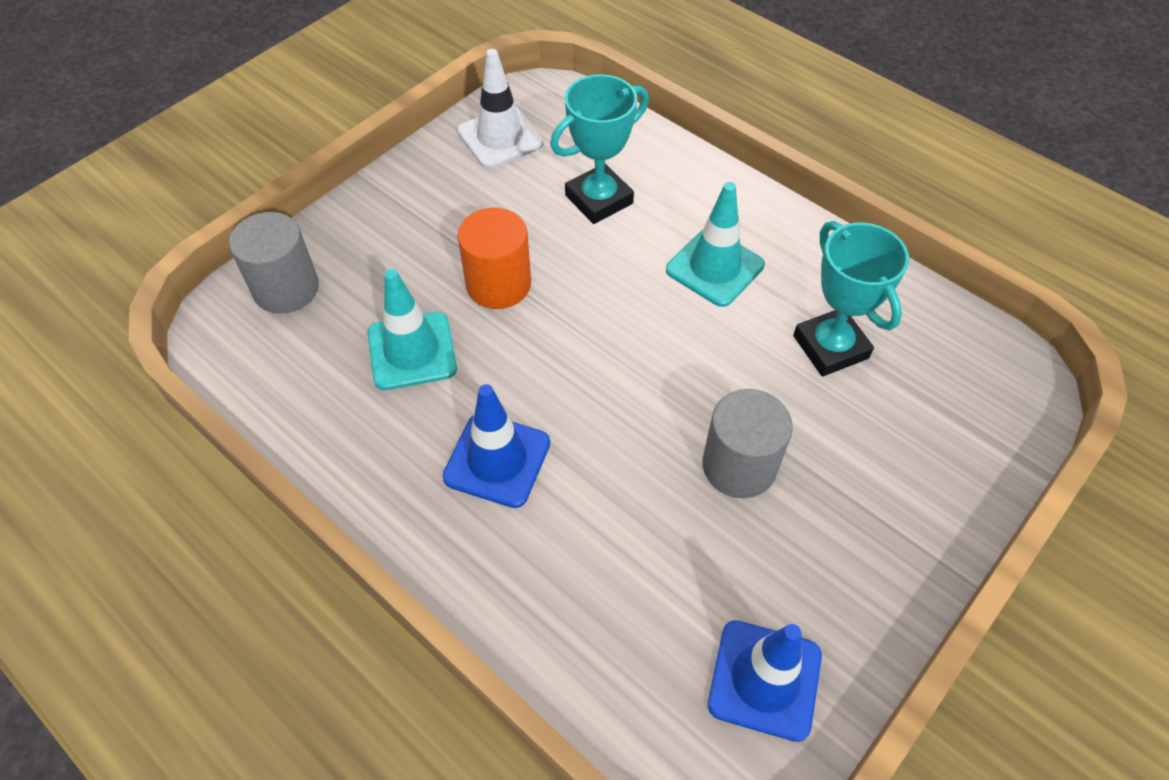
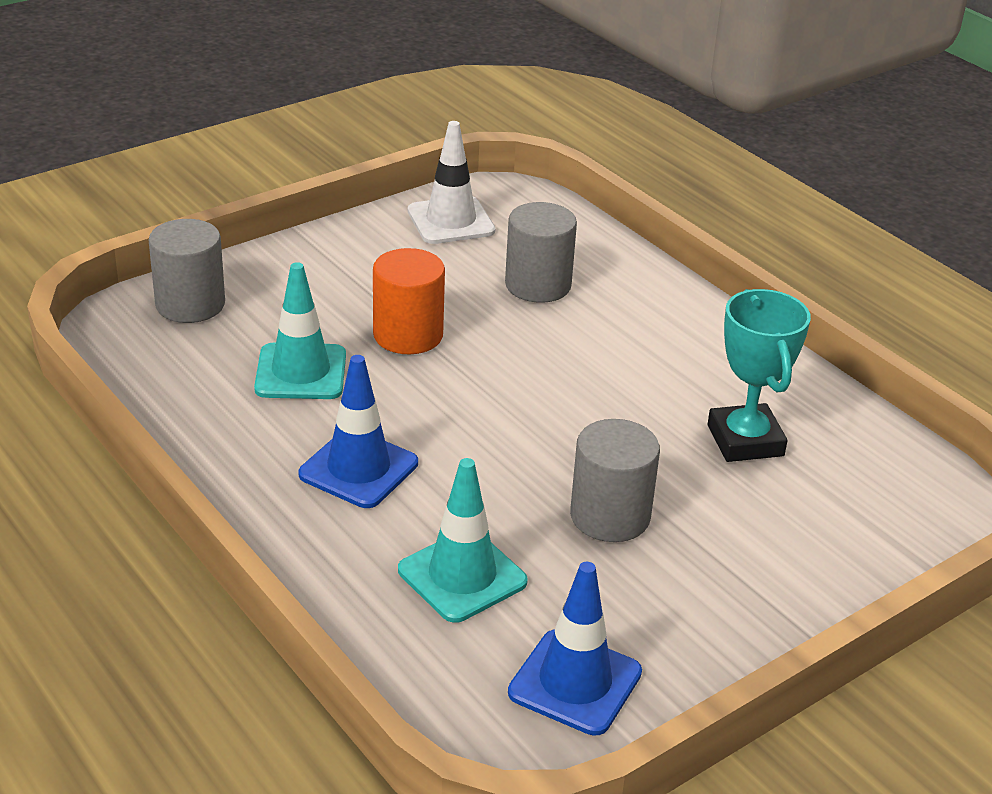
camera: 10 degrees right, 20 degrees down
(599, 199) = (538, 285): turquoise trophy -> grey cylinder
(715, 268) = (642, 358): turquoise traffic cone -> turquoise traffic cone (462, 576)

